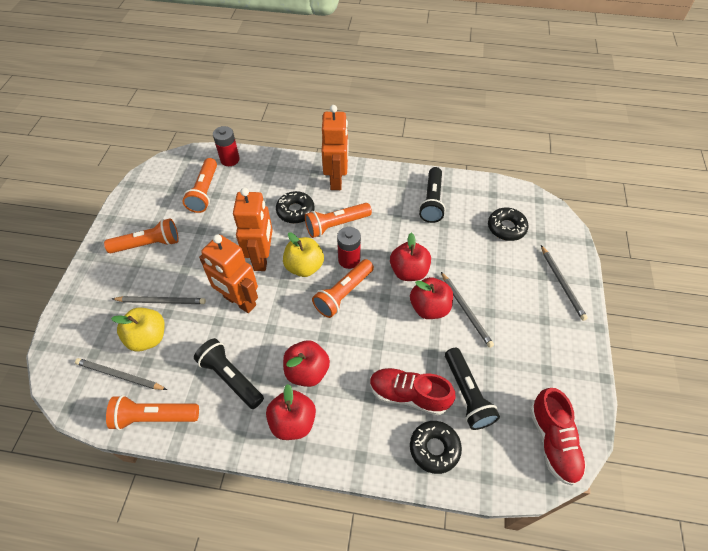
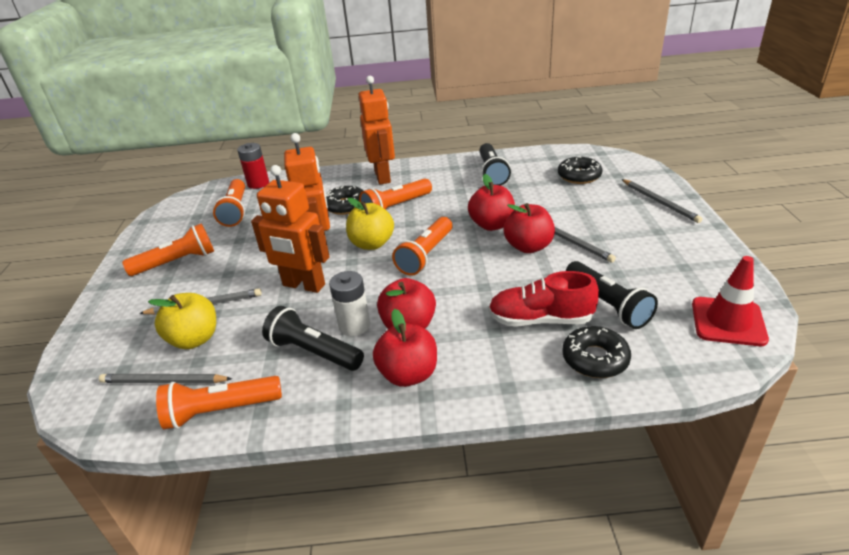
camera: 10 degrees left, 20 degrees down
(267, 358) = (354, 326): none -> white battery
(349, 260) = (421, 229): red battery -> none
(553, 441) = (728, 321): red shoe -> red traffic cone

